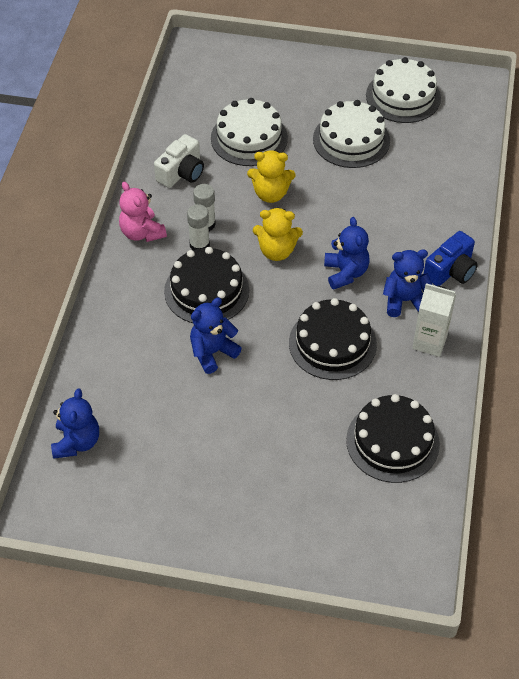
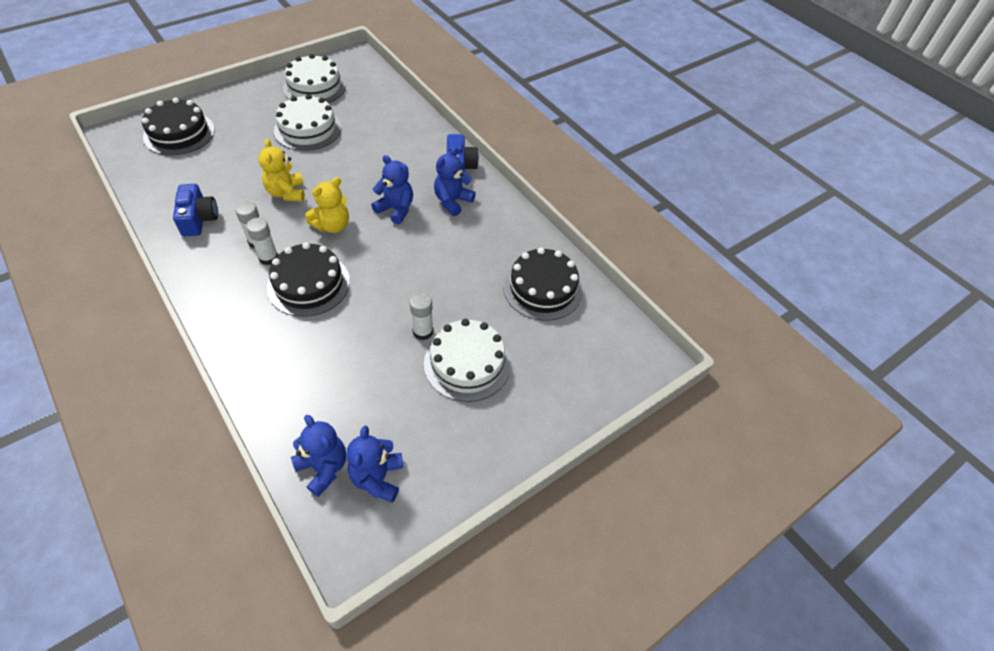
camera: 50 degrees left, 0 degrees up
(142, 233) = (210, 279): pink teddy bear -> none
(181, 172) = (199, 219): white camera -> blue camera
(212, 352) = (360, 322): blue teddy bear -> blue teddy bear (377, 478)
(249, 138) = (229, 167): white cake -> white cake (467, 363)
(251, 398) = (423, 331): none -> white glue stick
(270, 194) = (287, 193): yellow teddy bear -> yellow teddy bear turned 120 degrees clockwise
(332, 343) = (437, 257): black cake -> black cake (179, 133)
(429, 342) = (495, 215): white carton -> none

